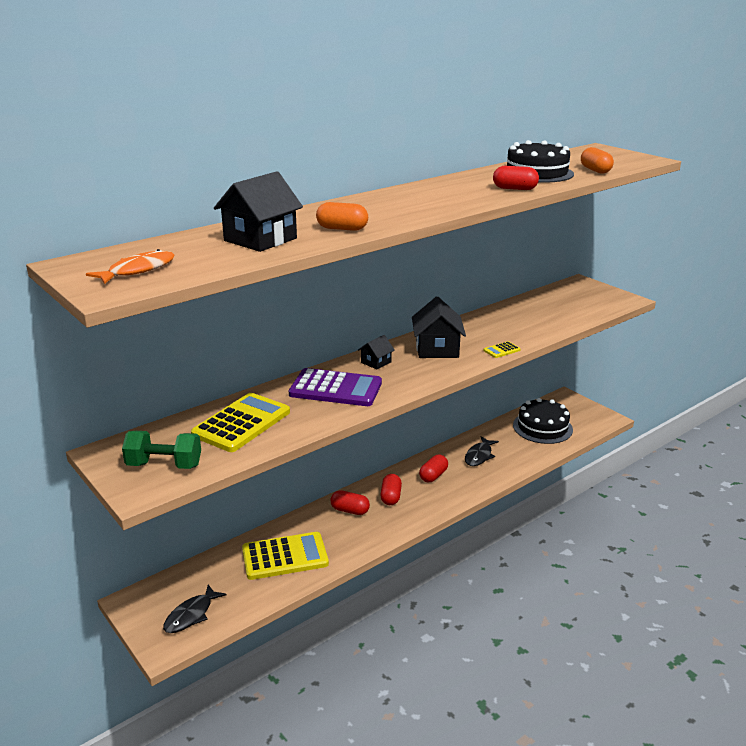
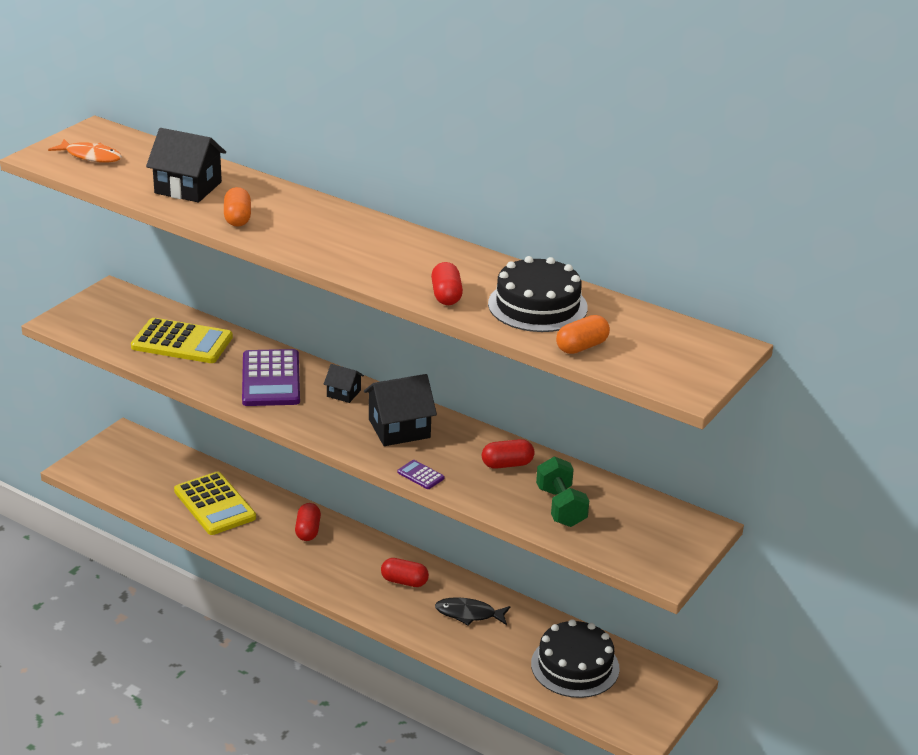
camera: 70 degrees right, 5 degrees up
(164, 465) = (100, 322): green dumbbell -> green dumbbell (561, 507)
(191, 615) = (117, 471): black fish -> none
(391, 497) = (346, 555): red capsule -> red capsule (507, 464)
(501, 350) = (420, 475): yellow calculator -> purple calculator

